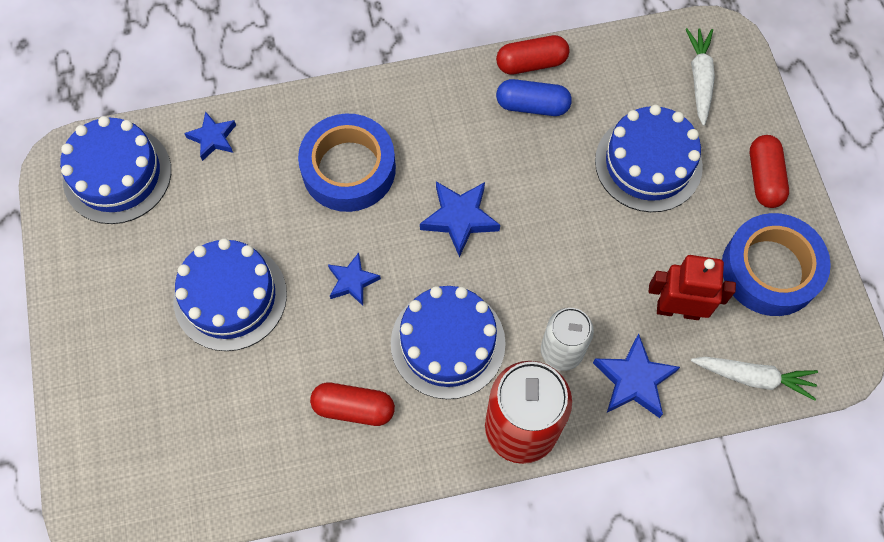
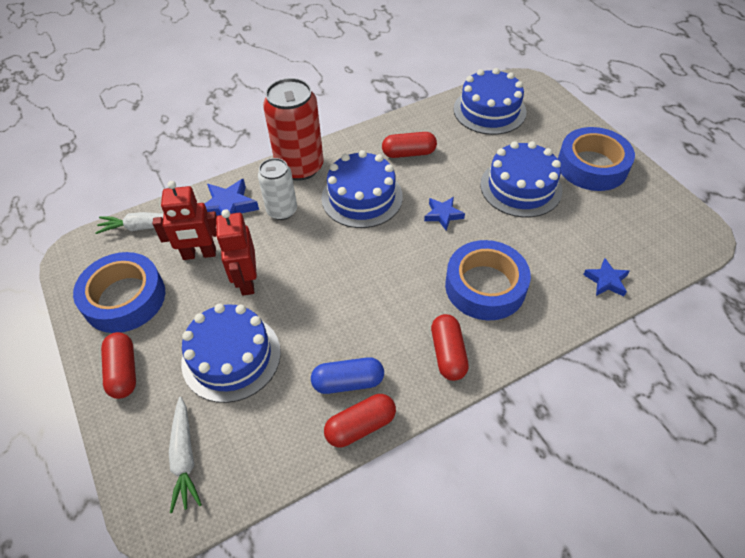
camera: 165 degrees right, 15 degrees down
(114, 305) = (592, 166): none -> blue tape
(117, 175) = (656, 237): blue cake -> blue cake (489, 110)
(422, 106) = (448, 354): none -> red capsule
(459, 219) = (381, 273): blue star -> none
(622, 252) = (246, 281): none -> red robot

